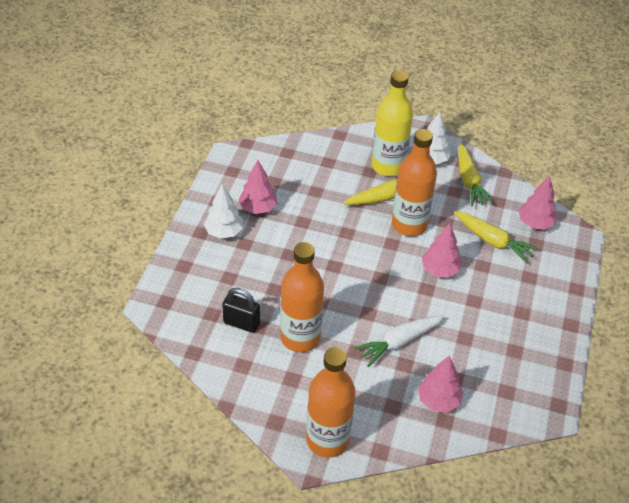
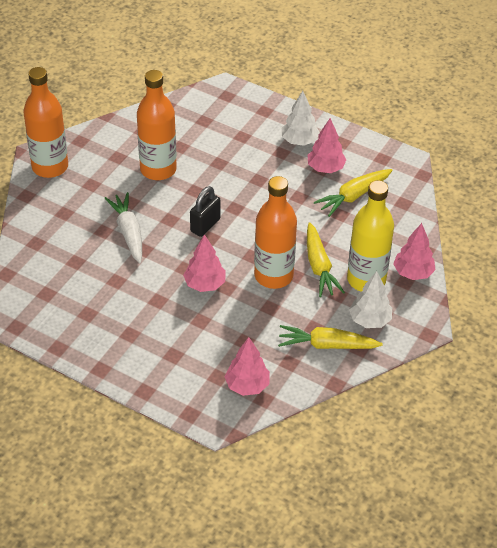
camera: 105 degrees right, 0 degrees up
(241, 323) = (187, 136): black padlock -> black padlock (205, 225)
(438, 400) = (57, 243): pink tree -> pink tree (413, 273)
(492, 241) = (231, 339): yellow carrot -> yellow carrot (353, 196)

